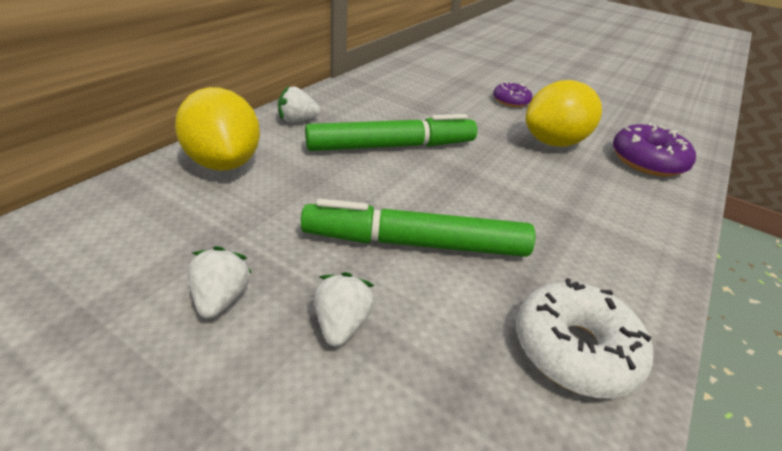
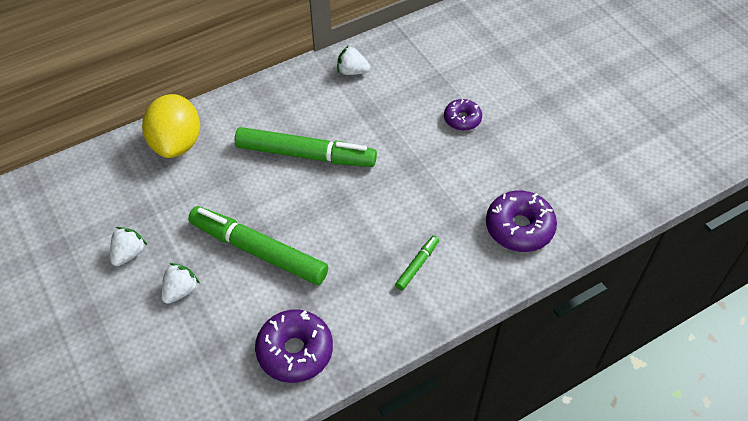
camera: 30 degrees right, 15 degrees up
(297, 120) = (251, 107): white strawberry -> white strawberry (352, 71)
(553, 142) = (451, 183): yellow lemon -> none
(574, 349) = (295, 351): white donut -> purple donut
(601, 211) = (417, 265): none -> green marker

